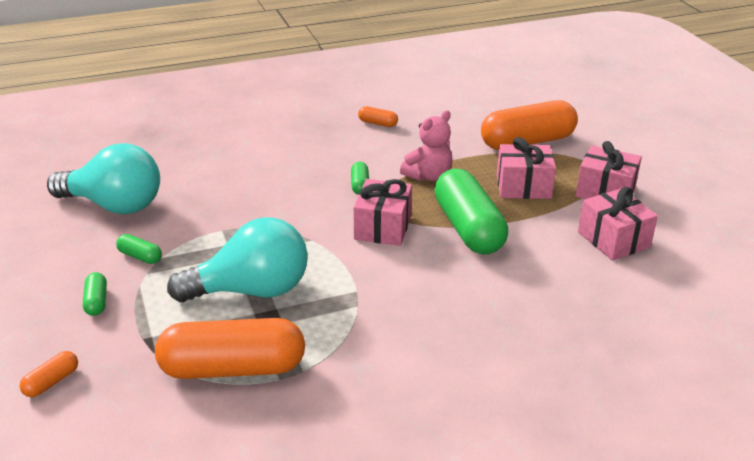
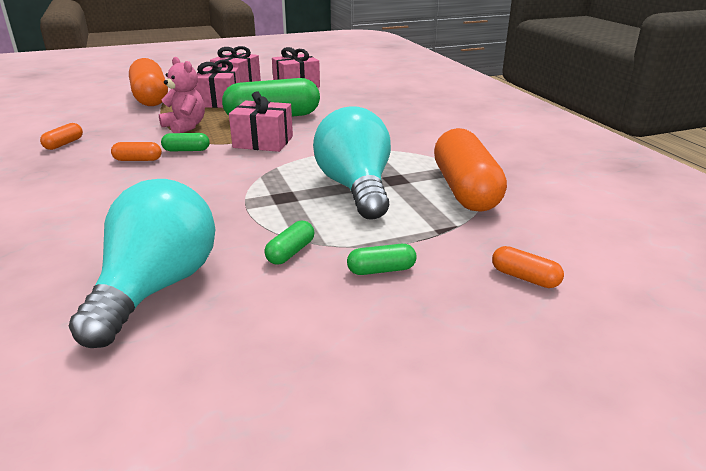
camera: 90 degrees left, 5 degrees down
(337, 164) = (138, 160): none -> orange capsule

